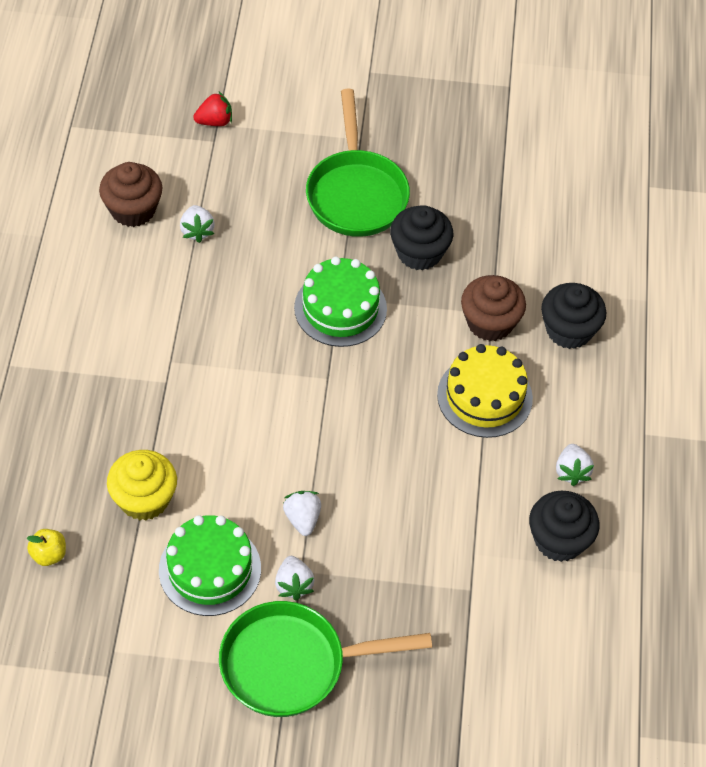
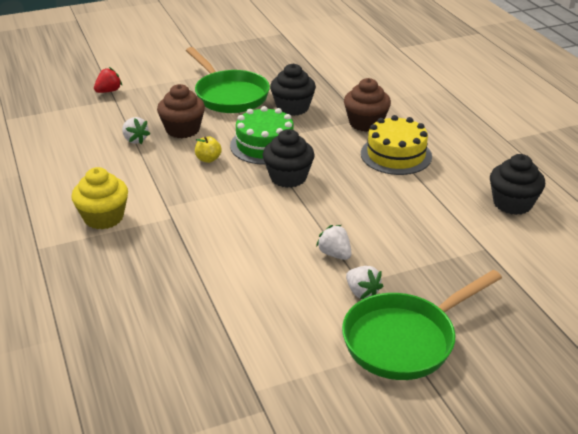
camera: 25 degrees left, 20 degrees down
(49, 555) = (151, 349): yellow apple -> yellow apple (208, 159)
(133, 210) = (80, 143): brown cupcake -> brown cupcake (183, 129)
(144, 499) = (206, 286): yellow cupcake -> yellow cupcake (104, 217)
(210, 569) = (291, 308): green cake -> none
(569, 330) = (415, 112): black cupcake -> black cupcake (288, 177)
(571, 472) = (484, 170): white strawberry -> none

